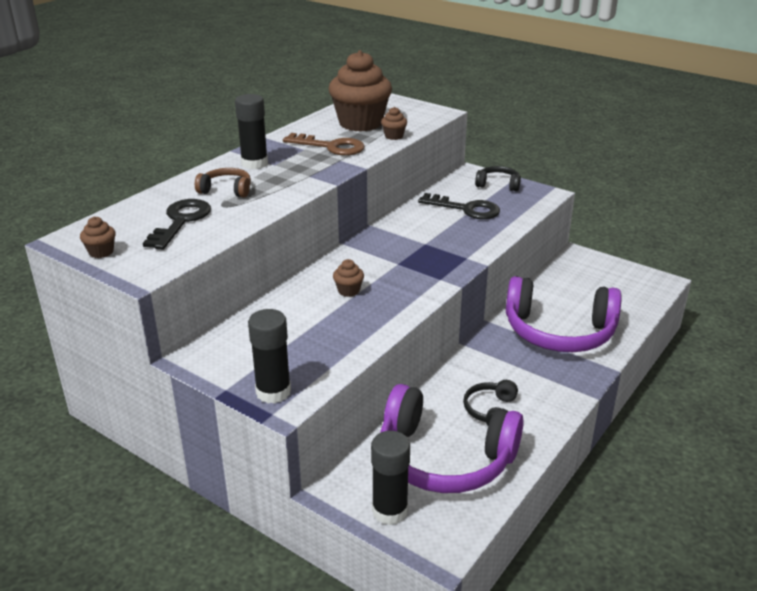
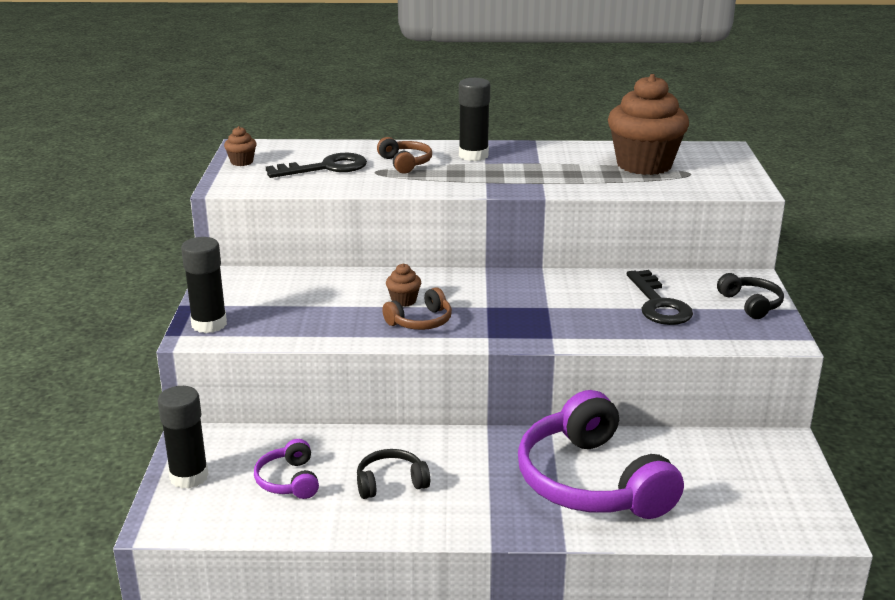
camera: 55 degrees right, 5 degrees down
(331, 147) = (564, 170): brown key -> none
(388, 295) = (420, 321): none -> brown headphones
(394, 136) = (642, 187): brown cupcake -> none
(444, 458) = (289, 480): purple headphones -> purple headphones, size x0.45

